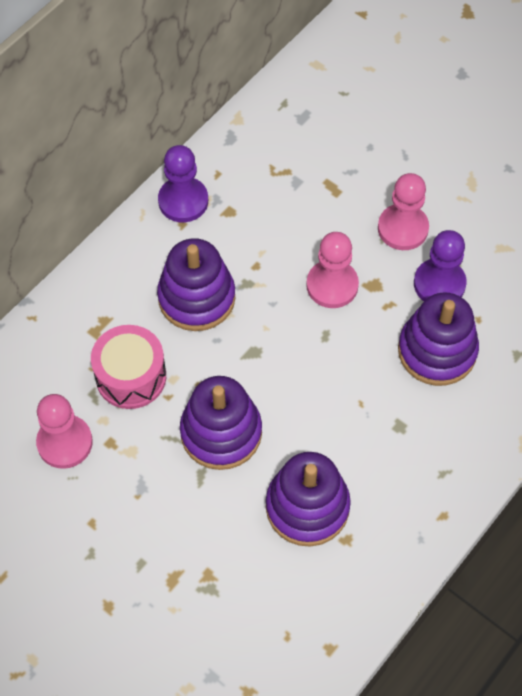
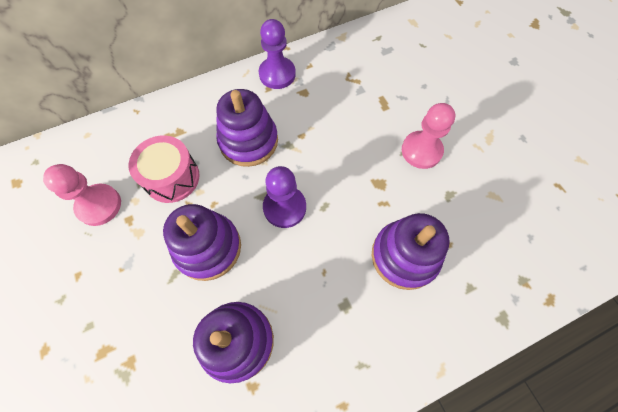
camera: 25 degrees right, 5 degrees up
(332, 285) = (348, 171): pink pawn -> none
(439, 284) = (430, 203): purple pawn -> purple pawn (284, 207)

